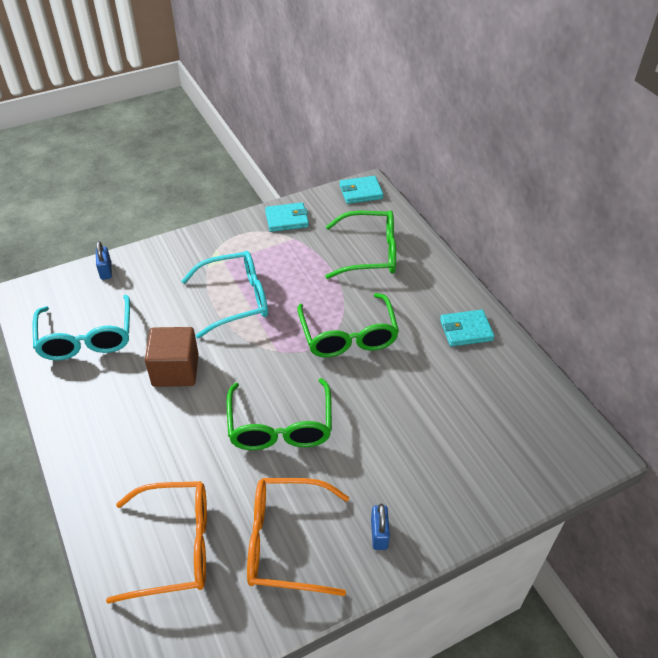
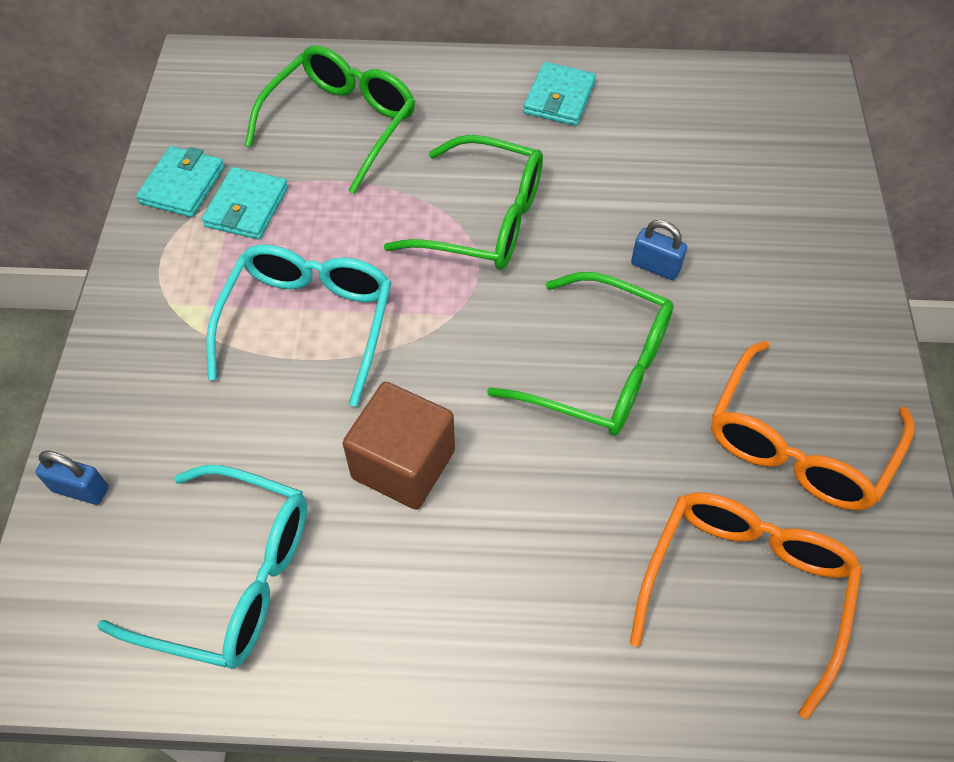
camera: 60 degrees left, 10 degrees up
(361, 192) = (203, 75): turquoise wallet -> turquoise wallet (246, 207)
(379, 534) = (831, 336): blue padlock -> blue padlock (655, 266)

